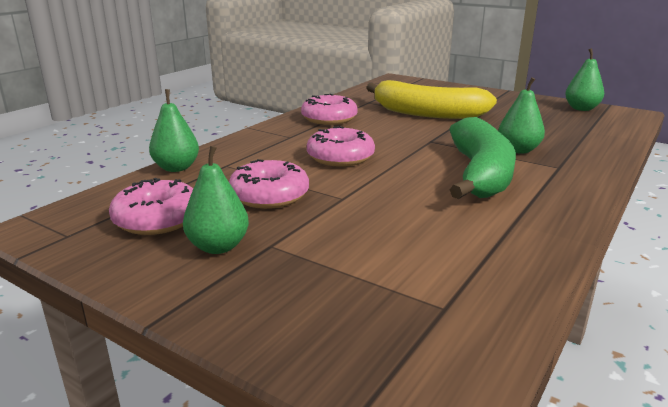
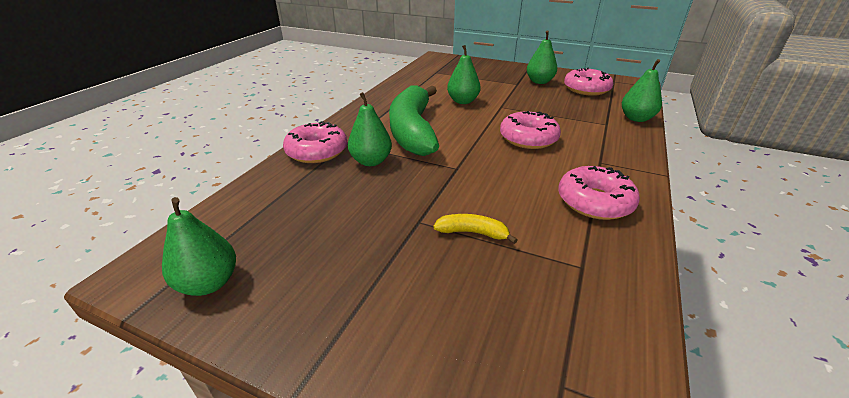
camera: 170 degrees right, 10 degrees up
(269, 196) = (545, 104): pink donut -> pink donut (317, 151)
(400, 212) = (463, 101): none -> green pear
(426, 113) = (472, 232): yellow banana -> yellow banana, size x0.40

